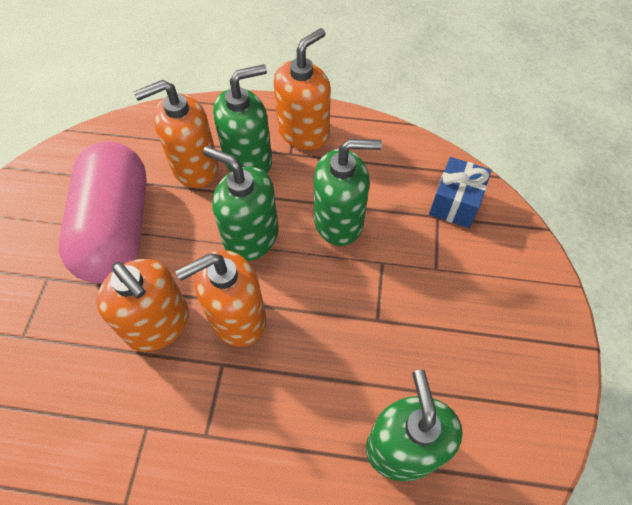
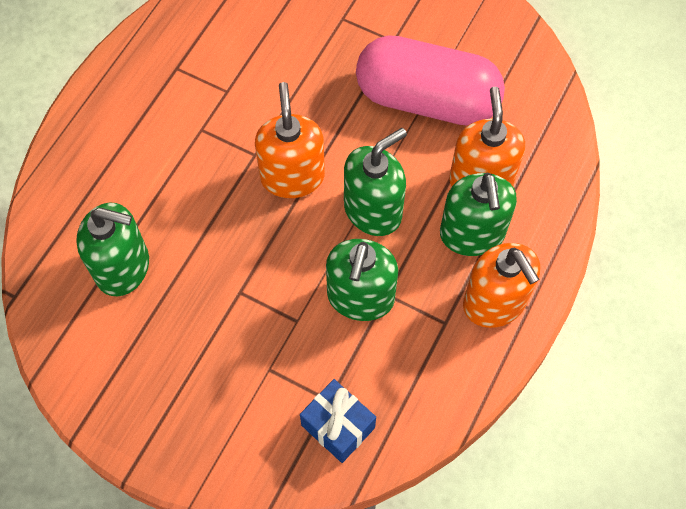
camera: 110 degrees right, 5 degrees up
(158, 324) = (312, 115): orange soap dispenser -> none

